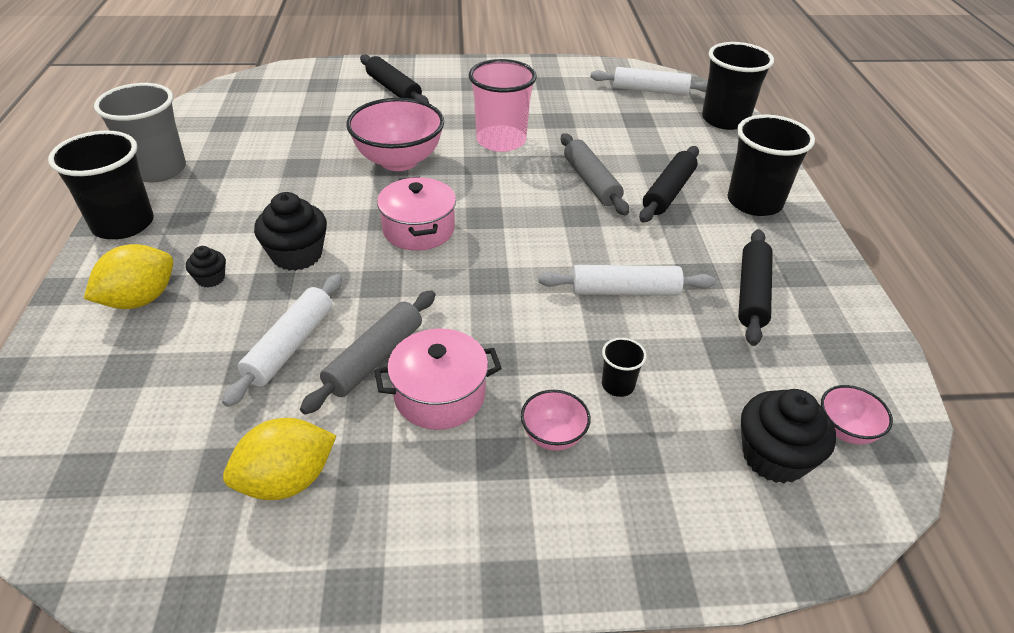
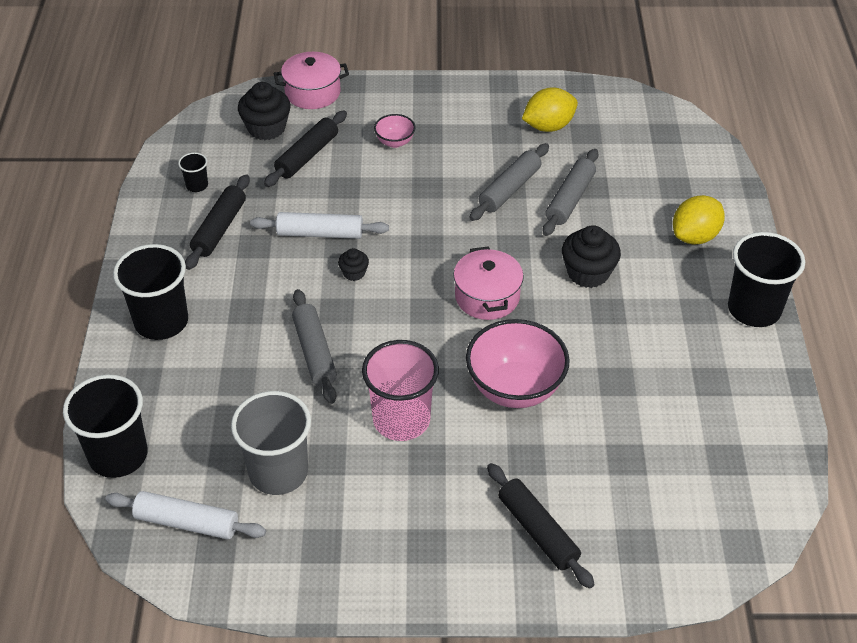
camera: 175 degrees left, 5 degrees up
(158, 170) = (763, 379): grey cup -> grey cup (278, 472)
(210, 278) = (650, 253): black cupcake -> black cupcake (354, 273)
(290, 346) = (570, 199): white rolling pin -> grey rolling pin
(439, 395) = (464, 166): pink pot -> pink pot (312, 92)
(618, 385) = (347, 168): black cup -> black cup (197, 185)
(668, 192) = (240, 336): black rolling pin -> black rolling pin (307, 156)
(845, 430) = (214, 139): pink bowl -> none

